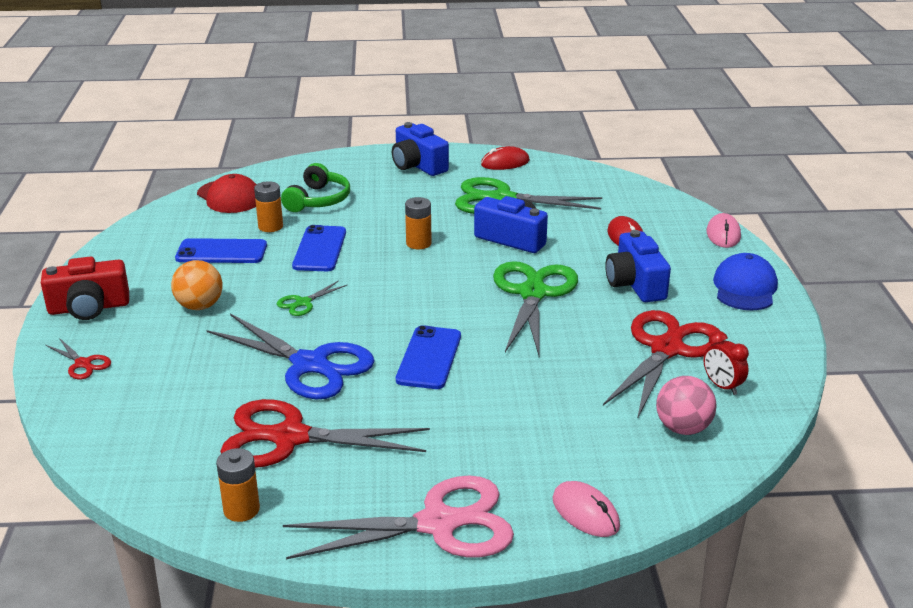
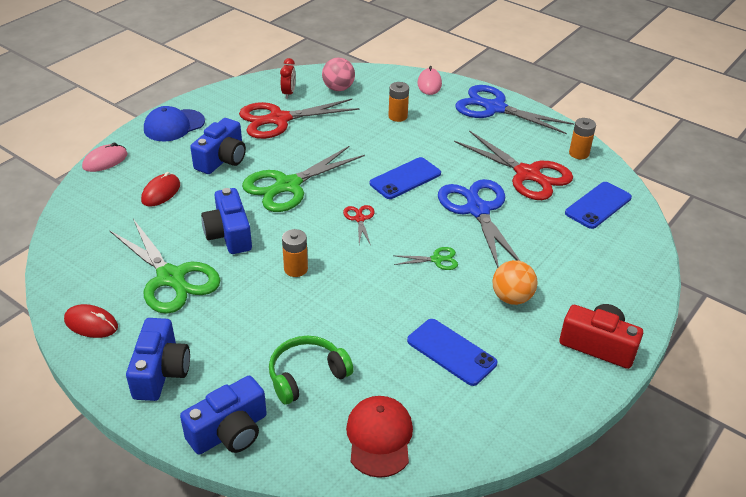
camera: 140 degrees left, 10 degrees up
(83, 364) = (624, 288): red scissors -> red scissors (359, 219)
(270, 226) = (383, 362): orange battery -> orange battery (398, 116)
(320, 249) = (372, 307): blue phone -> blue phone (598, 205)
(331, 164) = (229, 431): none -> blue camera
(438, 524) = (495, 108): pink scissors -> blue scissors

